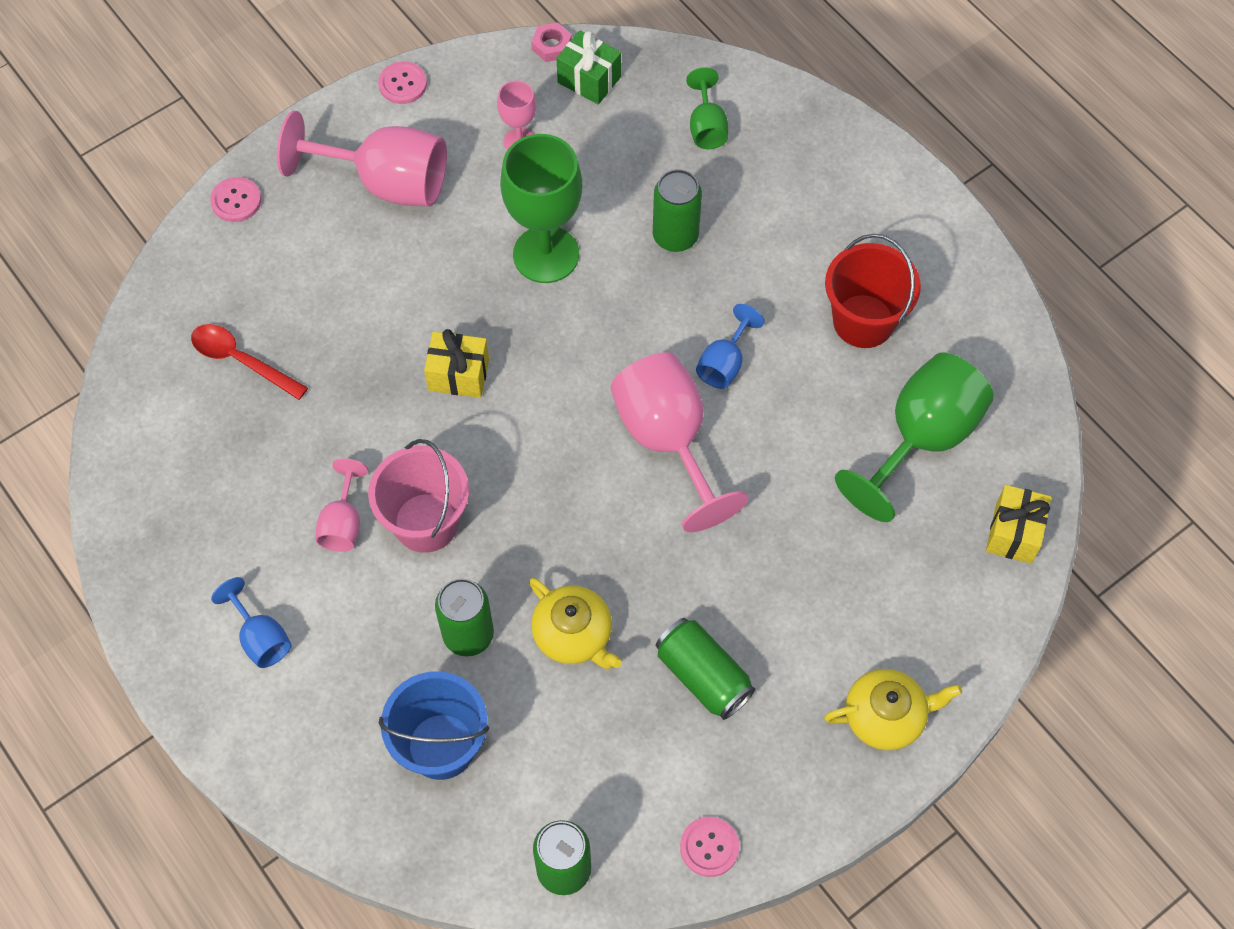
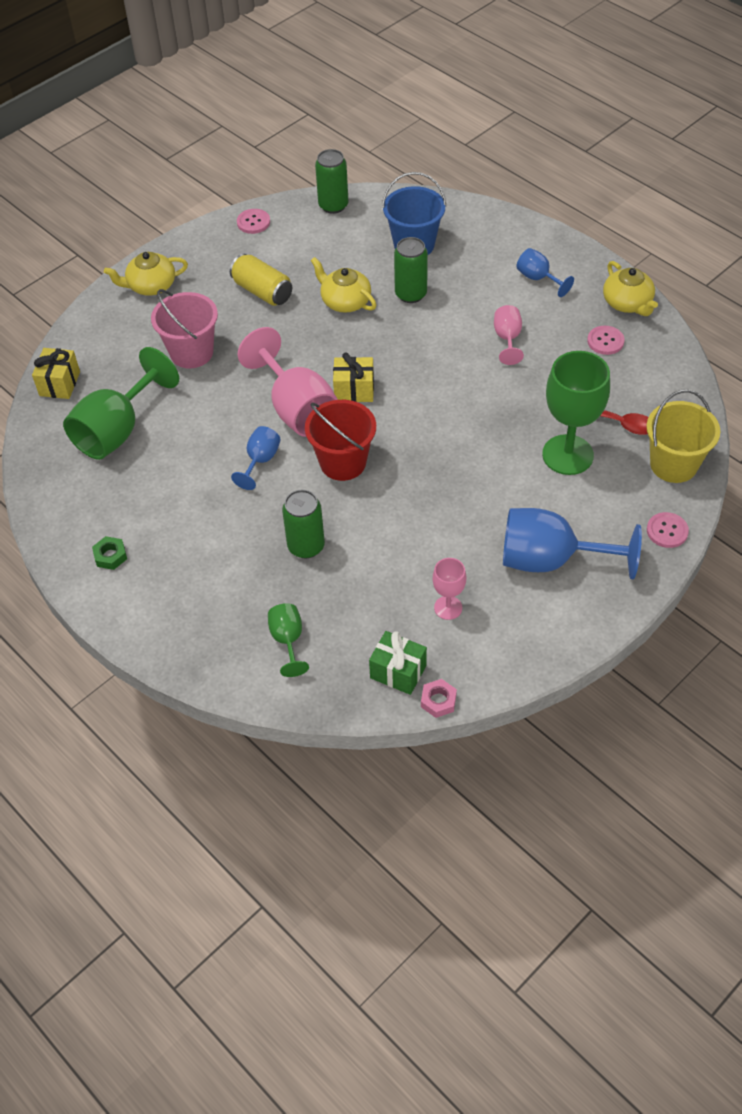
camera: 175 degrees right, 10 degrees down
(142, 566) = (627, 303): none -> yellow teapot
(190, 287) = (673, 464): none -> yellow bucket
(386, 182) = (550, 560): pink goblet -> blue goblet
(402, 84) = (564, 647): pink button -> pink button (605, 341)
(426, 522) = (453, 345): pink bucket -> pink bucket (191, 352)
(458, 375) = (454, 431): yellow gift -> yellow gift (354, 390)
(546, 254) = (407, 520): green goblet -> green goblet (567, 455)
(703, 676) = (262, 291): green can -> yellow can
(863, 321) = (156, 501): red bucket -> red bucket (343, 462)
(917, 254) = (110, 556): none -> green nut

